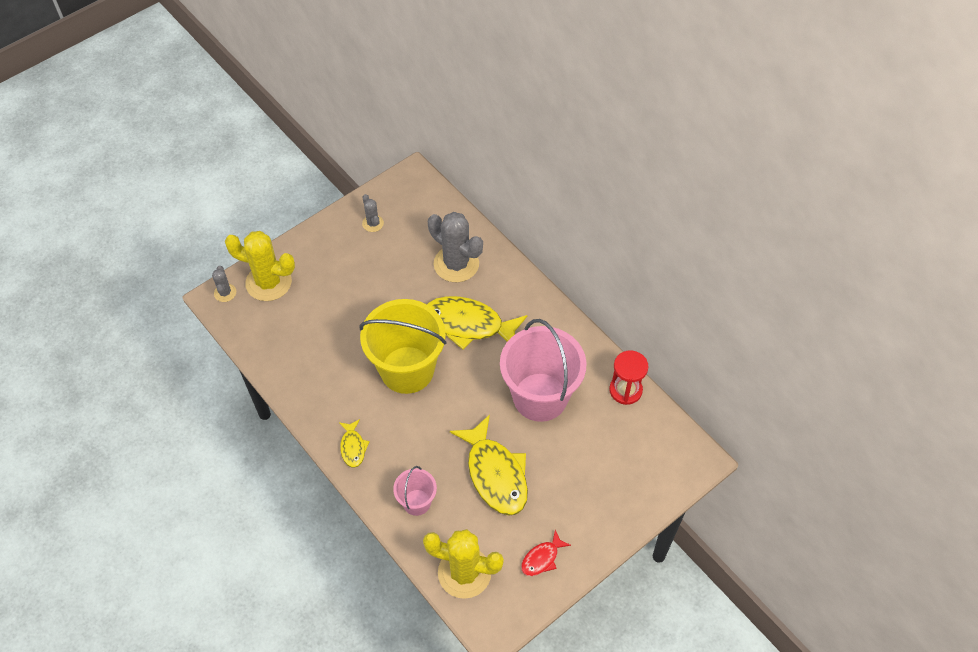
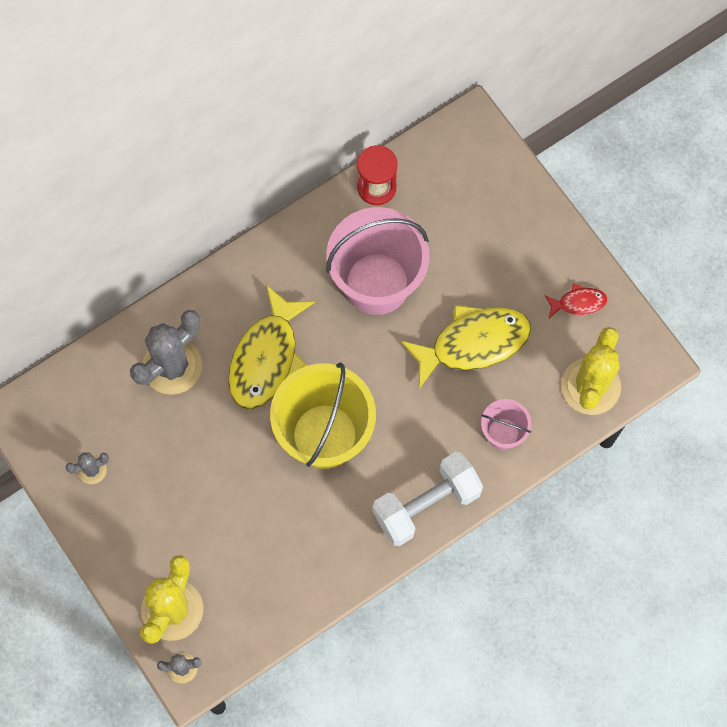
camera: 85 degrees left, 15 degrees up
(353, 447) = (426, 504): yellow fish -> white dumbbell
(542, 558) = (578, 303): red fish -> red fish turned 60 degrees counterclockwise

